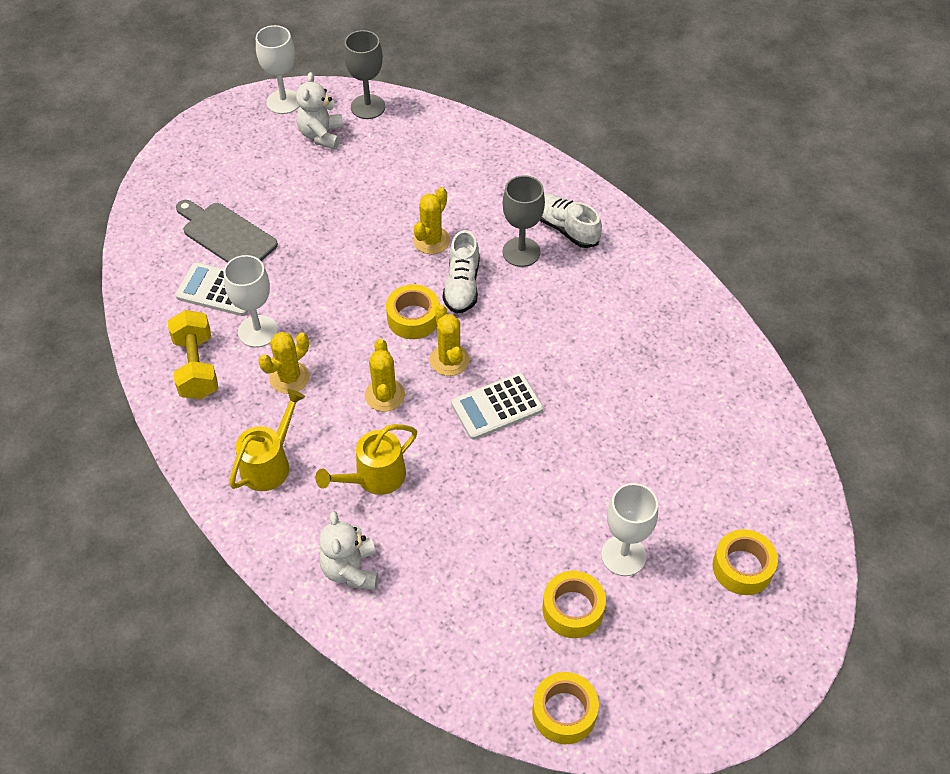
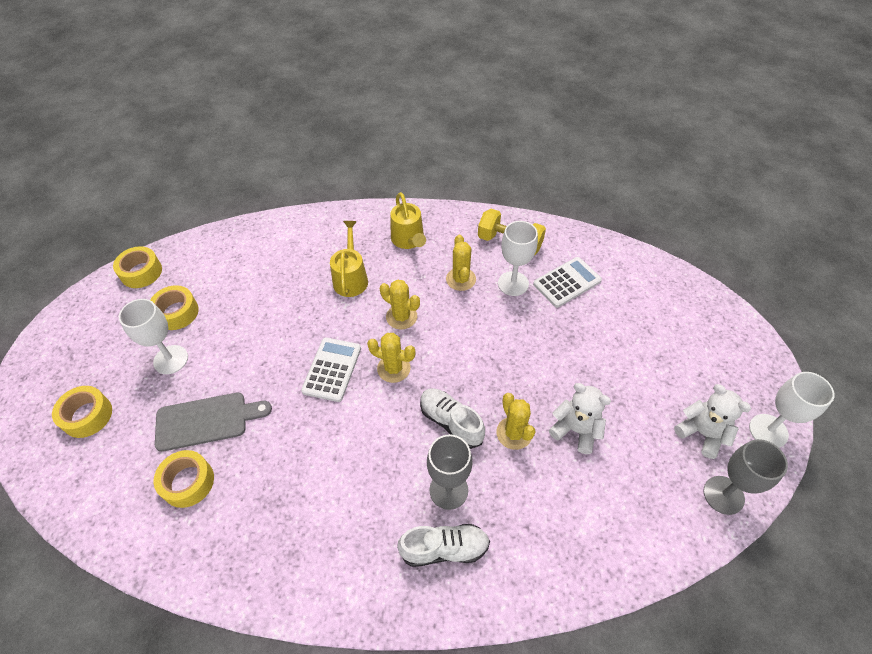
camera: 130 degrees right, 0 degrees up
(226, 235) = (619, 311): grey cutting board -> grey cutting board (206, 421)
(351, 570) = (309, 238): white teddy bear -> white teddy bear (576, 430)
(413, 318) = (448, 371): yellow tape -> yellow tape (188, 482)

